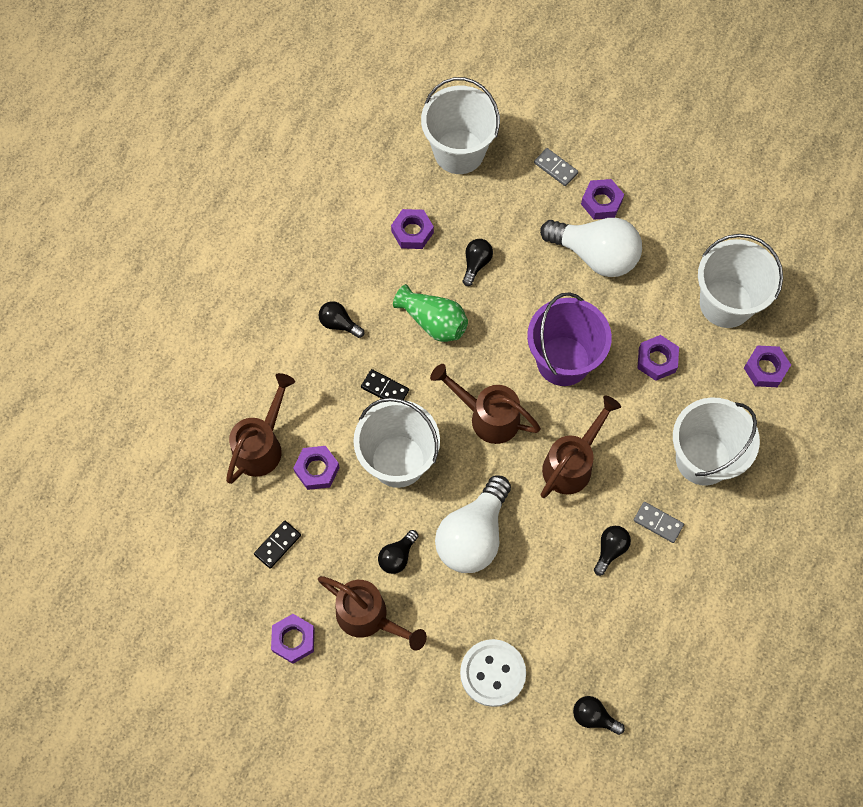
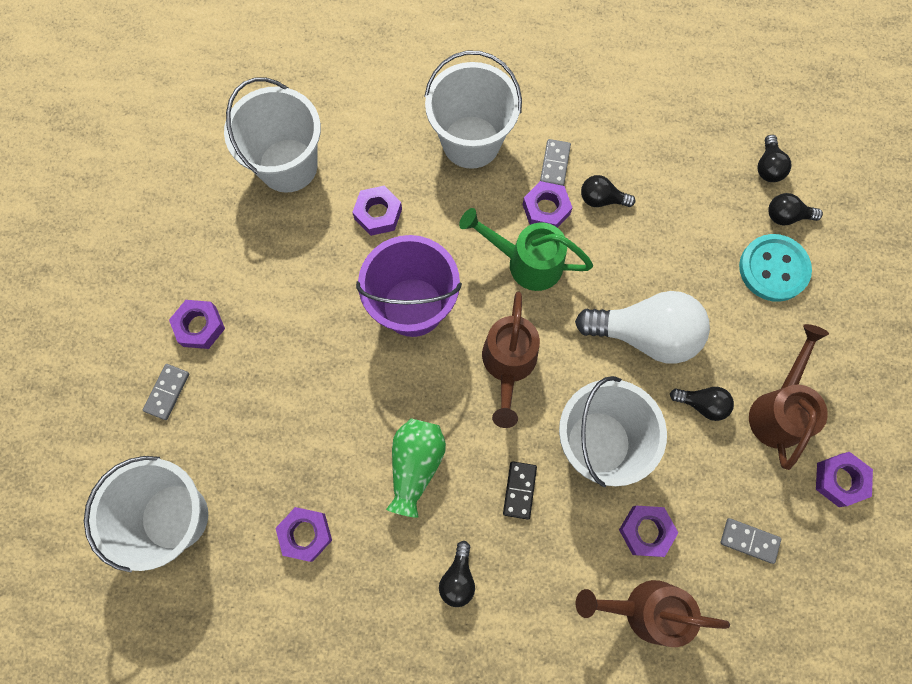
camera: 110 degrees left, 5 degrees up
(278, 545) = (749, 540): black domino -> grey domino
(476, 264) = (324, 442): black light bulb -> black light bulb (786, 216)
(492, 673) = (773, 269): white button -> turquoise button
(572, 464) = (526, 262): brown watering can -> green watering can
(595, 255) = (271, 313): white light bulb -> none
(765, 369) = (351, 111): purple nut -> purple nut (546, 209)

